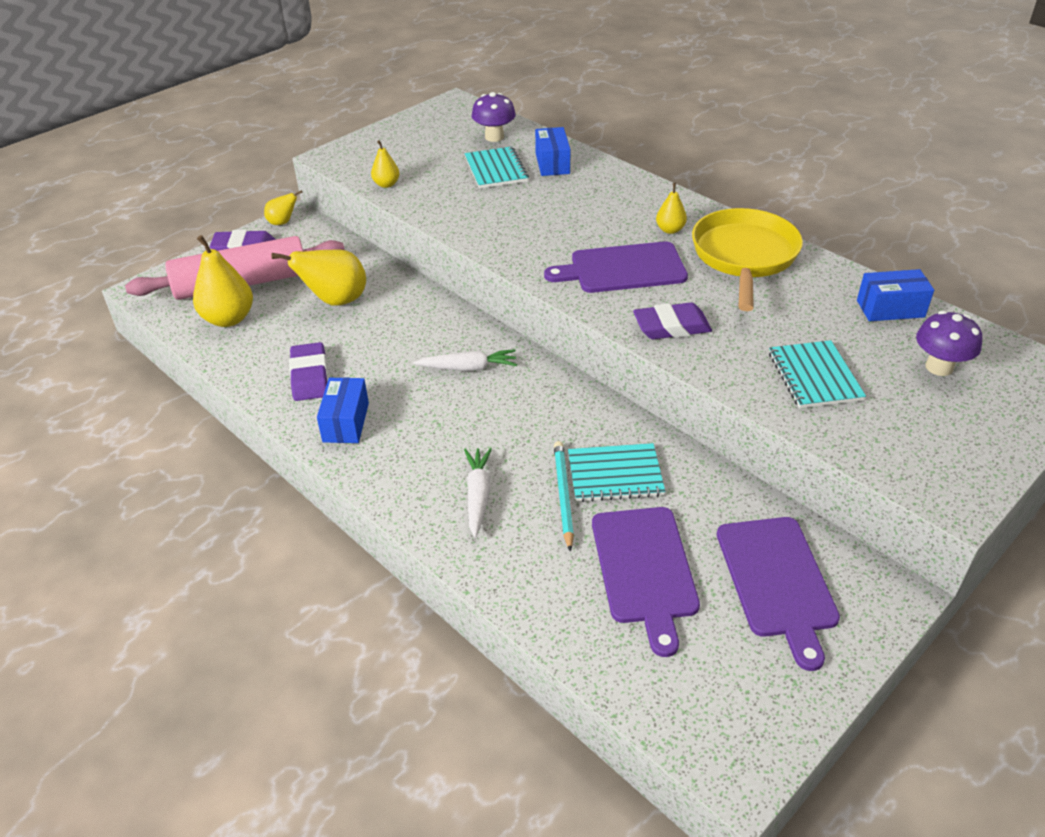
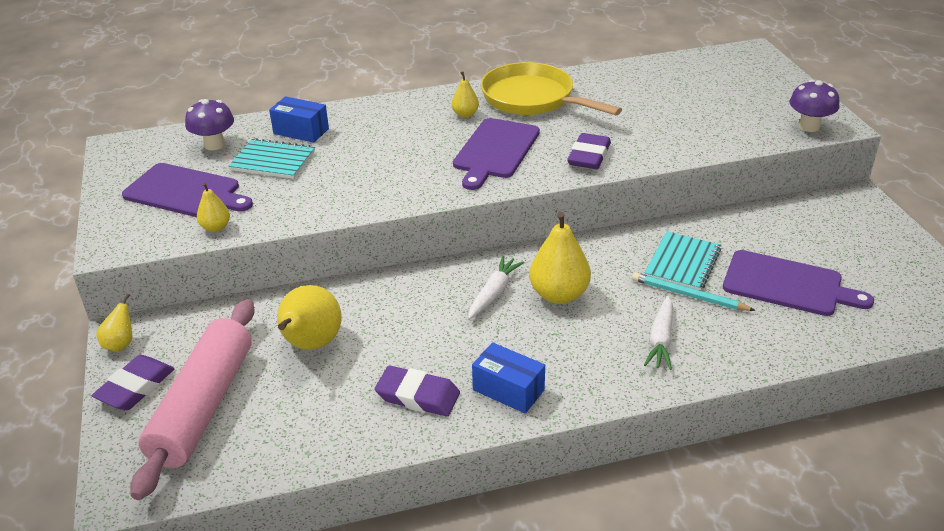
camera: 60 degrees left, 5 degrees down
(229, 319) = (260, 433): yellow pear -> yellow pear (559, 294)
(478, 496) = (661, 339): white carrot -> white carrot turned 105 degrees counterclockwise
(777, 581) = (826, 234): purple cutting board -> purple cutting board (185, 192)
(814, 376) = (691, 124): turquoise notebook -> none
(890, 308) = (642, 73): blue box -> none
(939, 367) = (714, 81): purple mushroom -> purple mushroom (809, 126)

